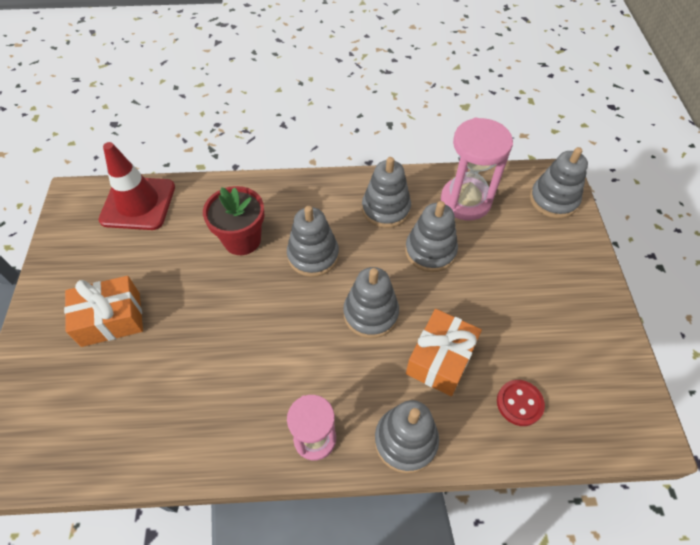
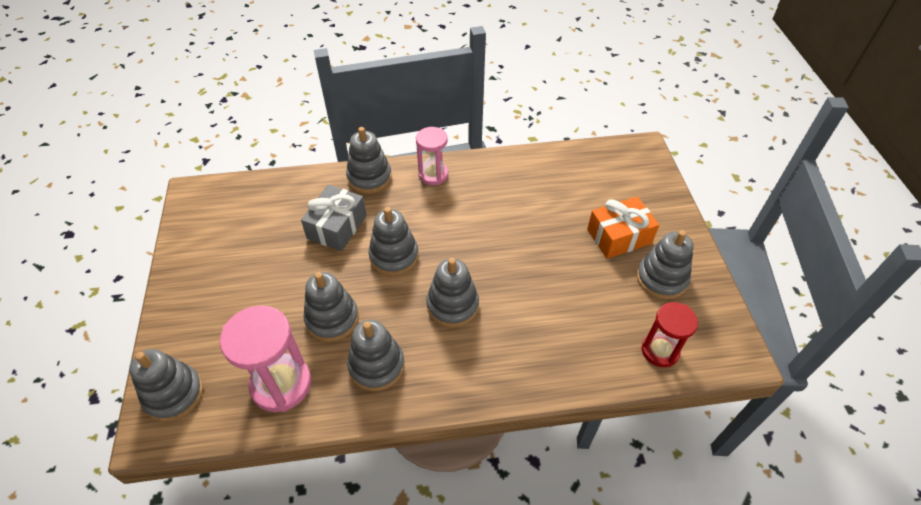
camera: 175 degrees right, 5 degrees down
(95, 266) = (661, 279): none -> grey stacking toy
(138, 203) = (660, 351): red traffic cone -> red hourglass
(242, 240) = (529, 316): red flower pot -> none
(440, 359) = (337, 227): orange gift -> grey gift
(519, 403) = (281, 203): red button -> none

